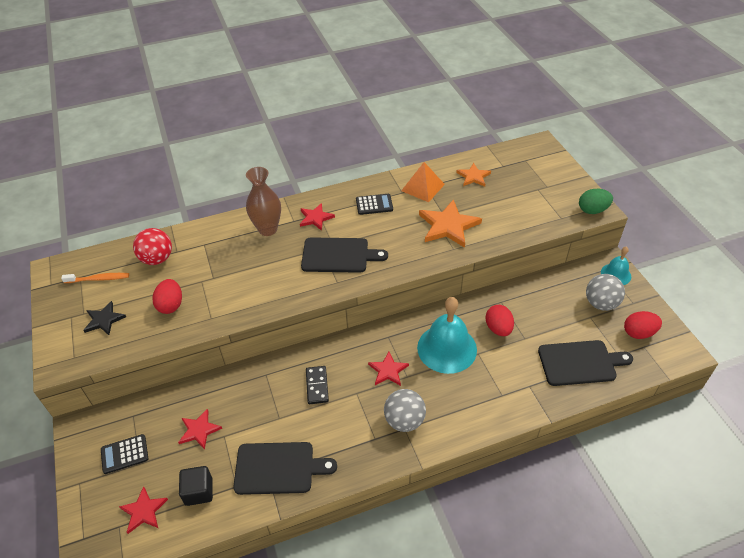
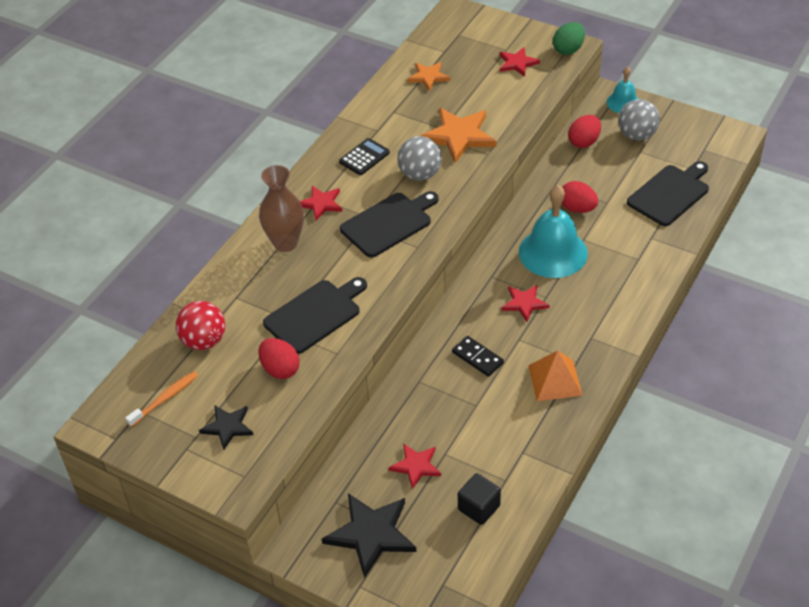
camera: 40 degrees left, 0 degrees up
(124, 454) = (371, 534): black calculator -> black star
(143, 511) = (449, 558): red star -> red star (517, 63)
(278, 468) = (524, 441): black cutting board -> black cutting board (315, 314)
(404, 420) = (584, 332): grey ball -> grey ball (420, 174)
(423, 187) = (392, 114): orange pyramid -> orange pyramid (555, 380)
(638, 333) = (689, 141): red egg -> red egg (584, 142)

